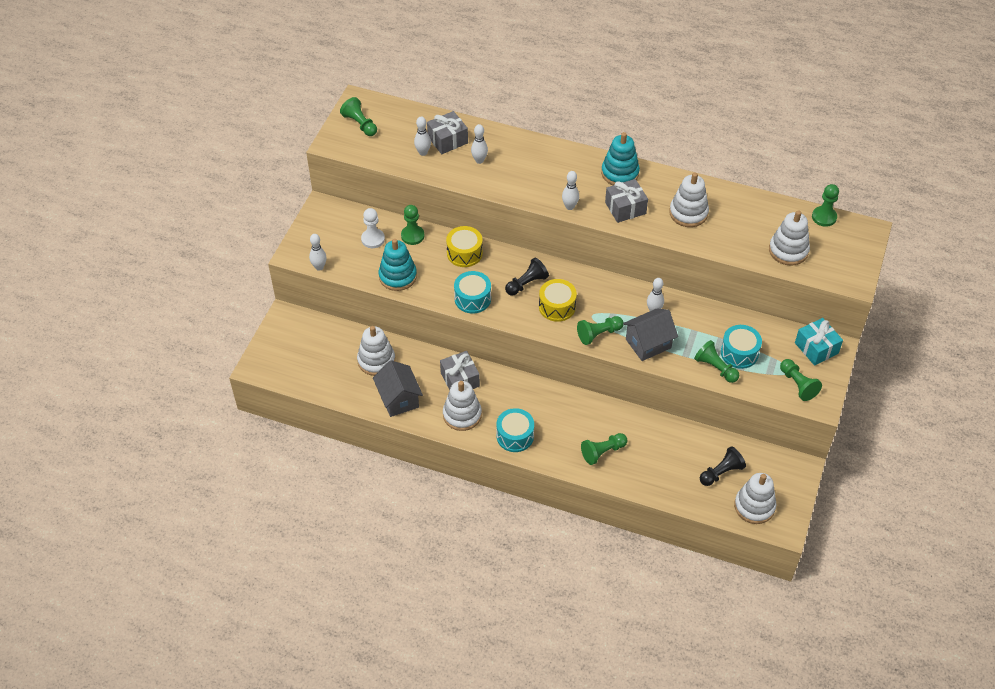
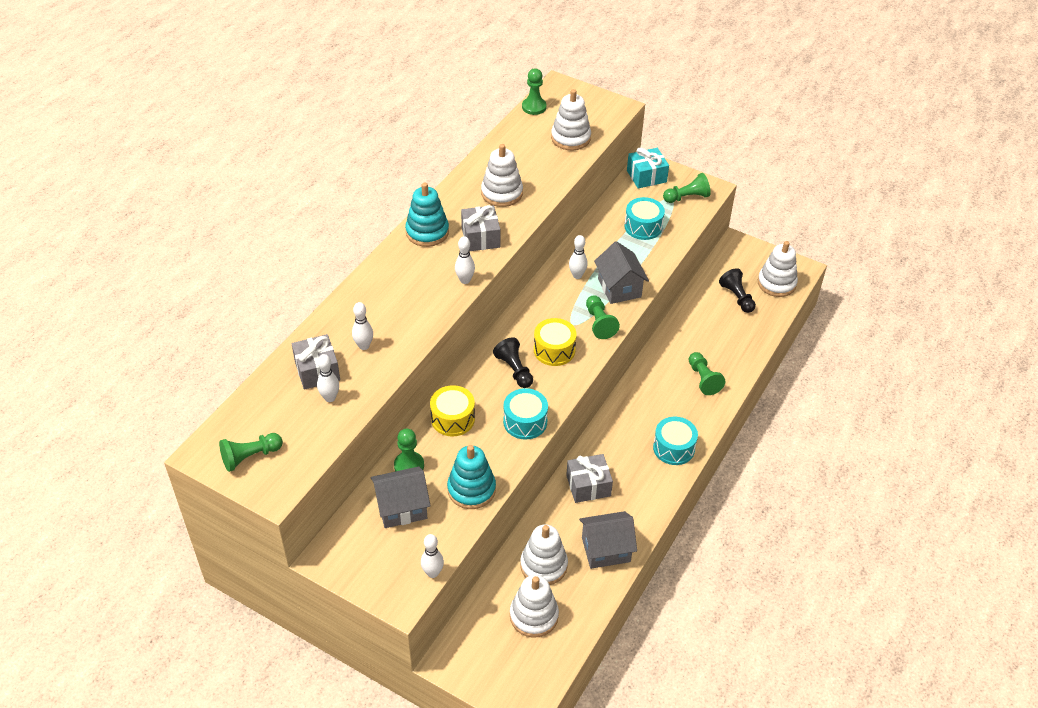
camera: 80 degrees left, 5 degrees down
(373, 239) = (402, 508): white pawn -> grey house
(462, 415) = (638, 491): white stacking toy -> white stacking toy (534, 616)
(715, 368) = (658, 246): green pawn -> none

